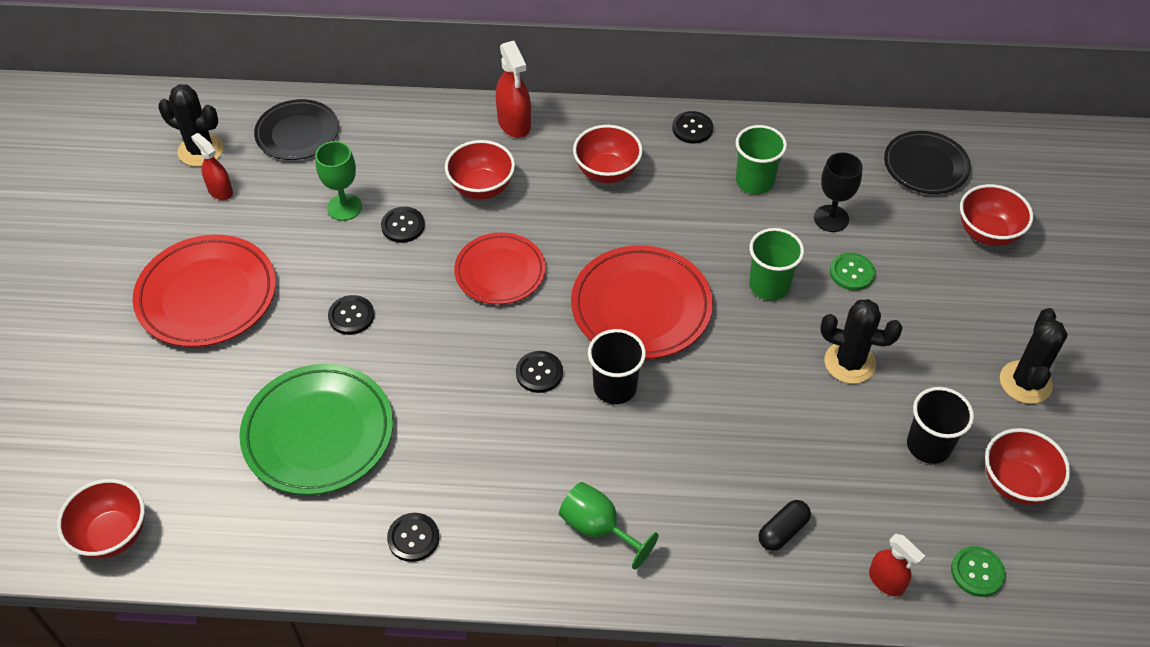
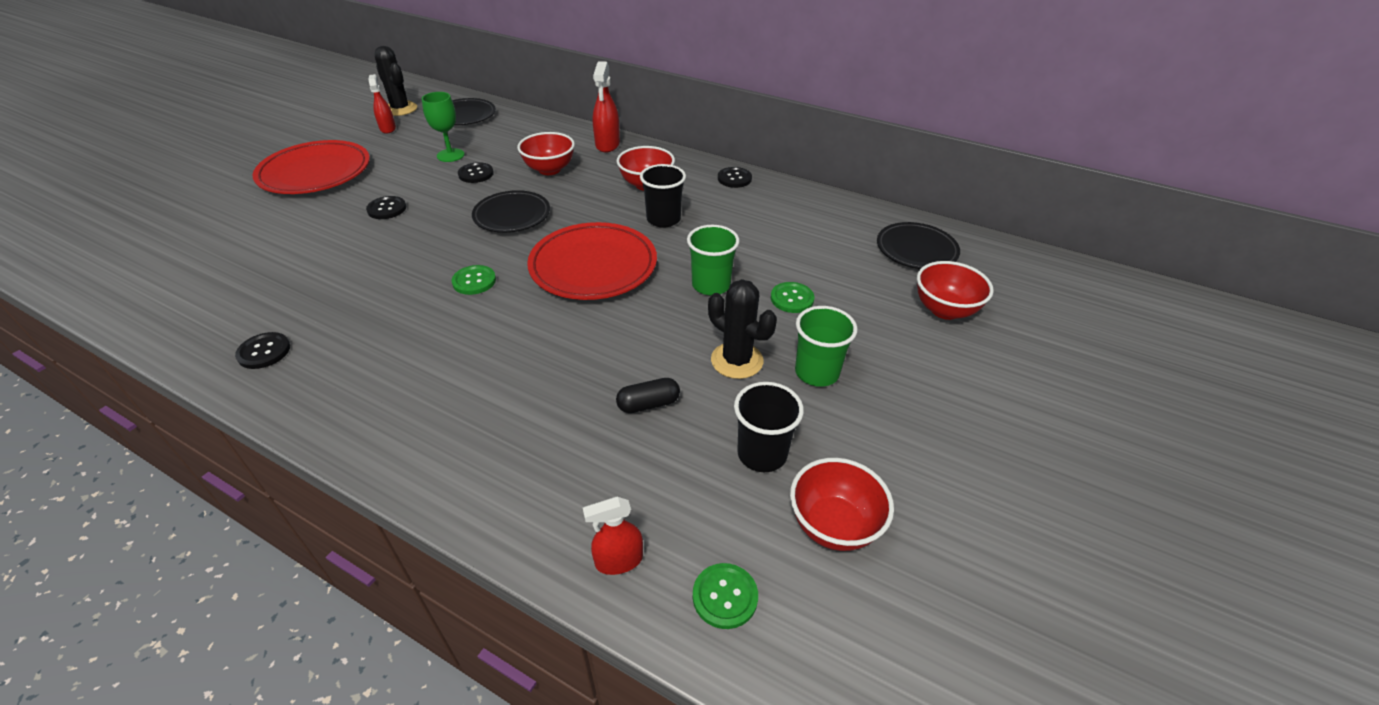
camera: 25 degrees right, 10 degrees down
(112, 535) = (91, 275): red bowl -> none
(318, 433) = (285, 264): green plate -> none
(500, 272) = (512, 215): red plate -> black plate
(539, 373) = (474, 281): black button -> green button
(598, 528) = (403, 401): green goblet -> none
(615, 387) = (520, 309): black cup -> black cup (663, 219)
(754, 181) = (756, 219): green cup -> green cup (816, 372)
(782, 531) = (557, 469): black capsule -> black capsule (648, 404)
(831, 218) = (803, 259): black goblet -> none
(886, 581) = (618, 560): red spray bottle -> red spray bottle turned 90 degrees clockwise
(1025, 382) = (906, 437): black cactus -> none

